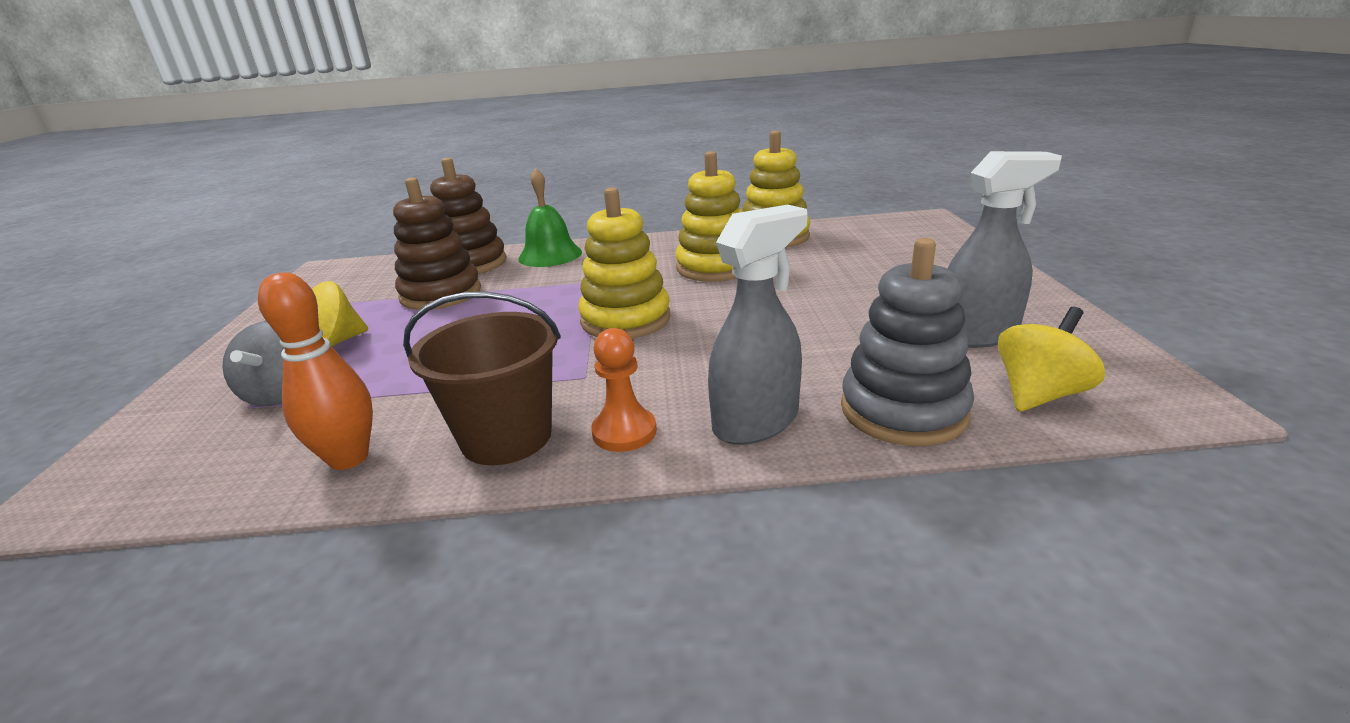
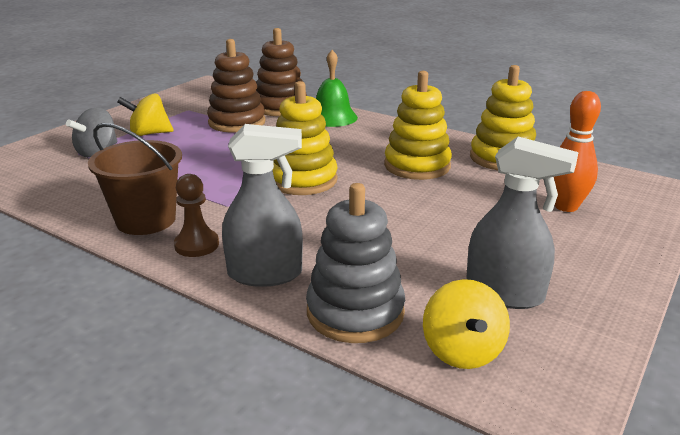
camera: 35 degrees right, 0 degrees up
(349, 458) = (77, 198): orange bowling pin -> orange bowling pin (566, 206)
(624, 432) = (197, 245): orange pawn -> brown pawn
(1039, 394) = (462, 351): yellow spinning top -> yellow spinning top turned 90 degrees clockwise

